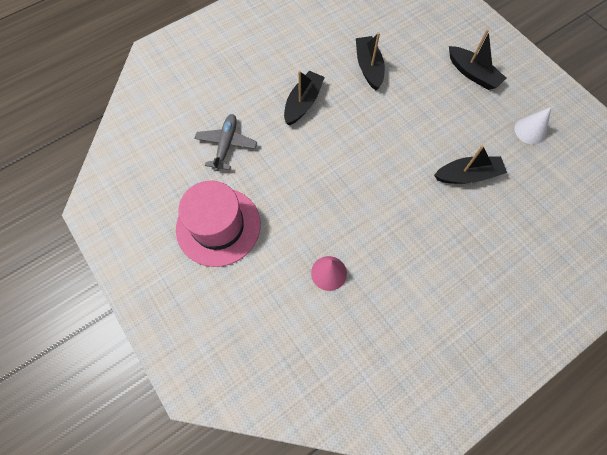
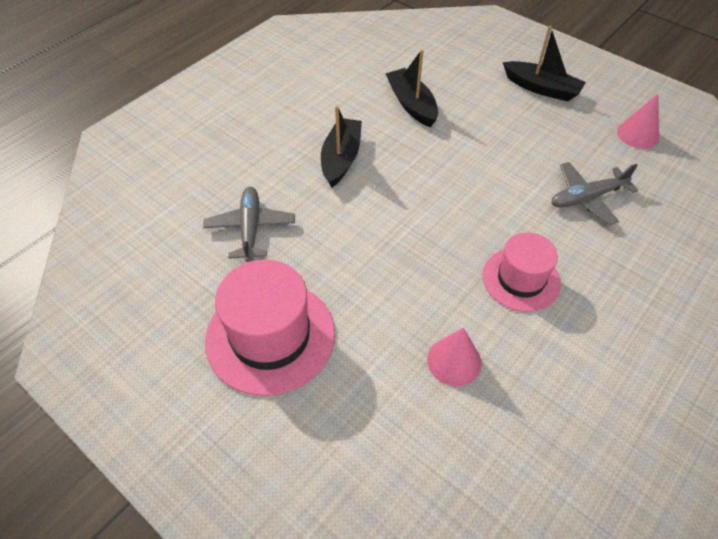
camera: 15 degrees left, 15 degrees down
(395, 226) = (521, 279): none -> pink hat
(467, 175) = (586, 198): black boat -> grey plane
(530, 130) = (638, 134): white cone -> pink cone

